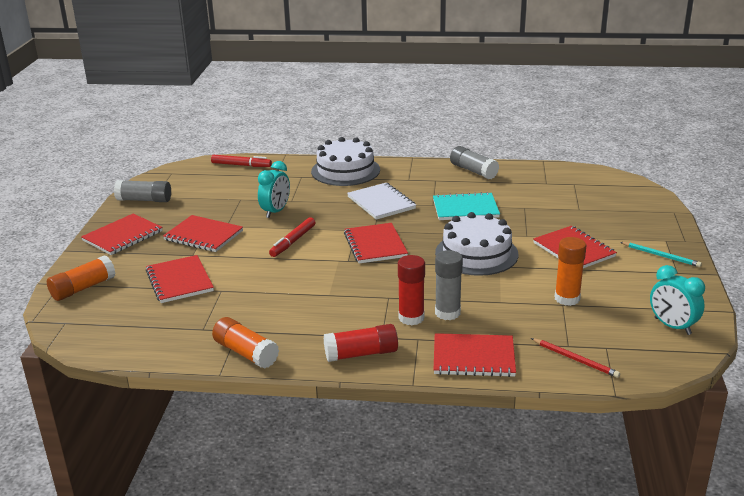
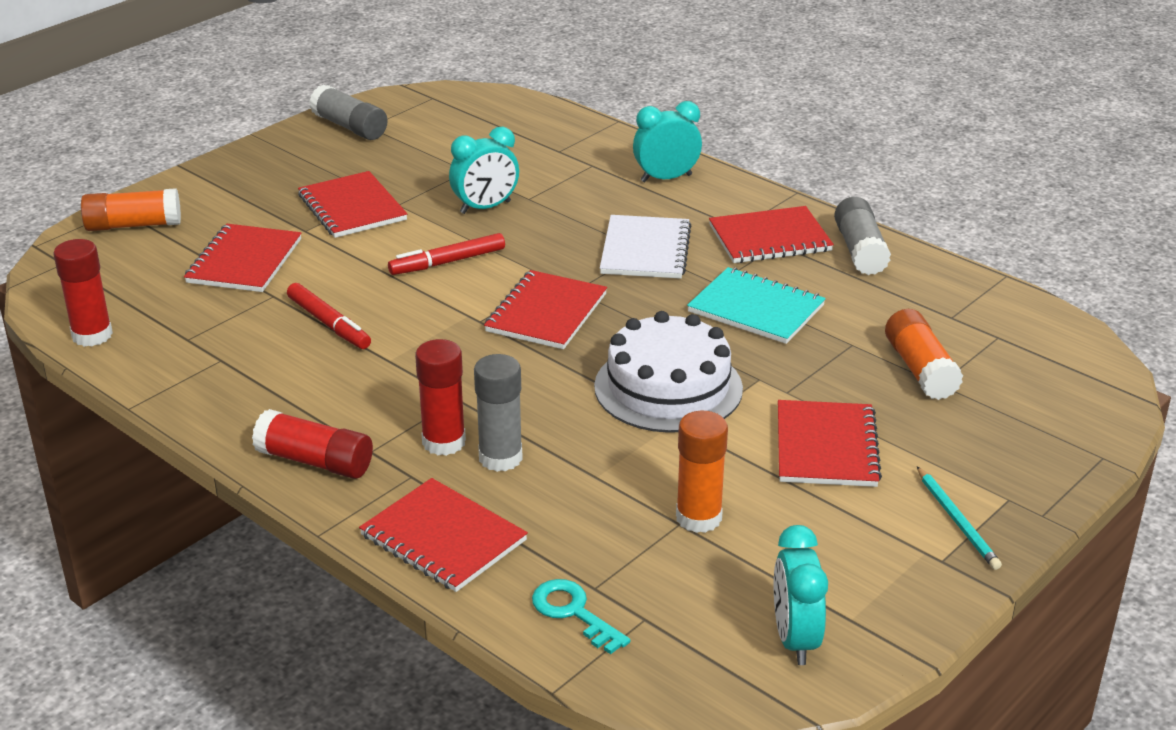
camera: 35 degrees right, 5 degrees up
(122, 236) = (261, 170): red notebook -> red notebook (770, 238)
(141, 350) = (92, 335): none -> red glue stick
(241, 165) = (535, 117): red marker -> red marker (329, 324)
(246, 353) = (191, 394): orange glue stick -> orange glue stick (920, 369)
(345, 170) = (666, 178): white cake -> turquoise clock
(575, 359) = (573, 613): red pencil -> turquoise key

